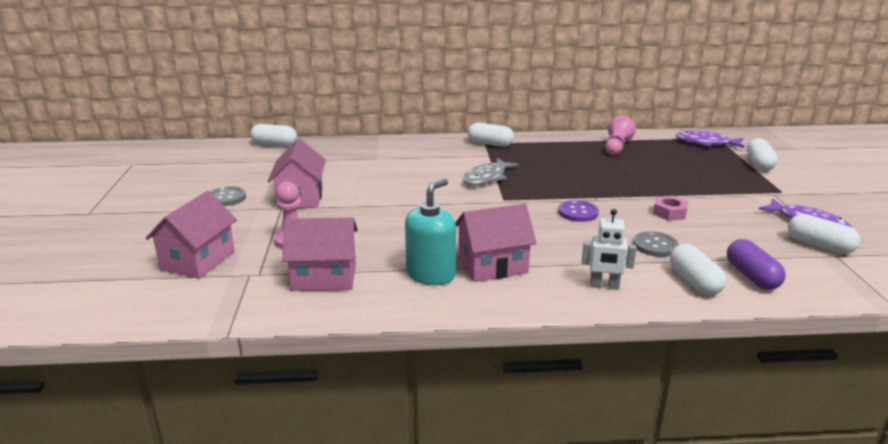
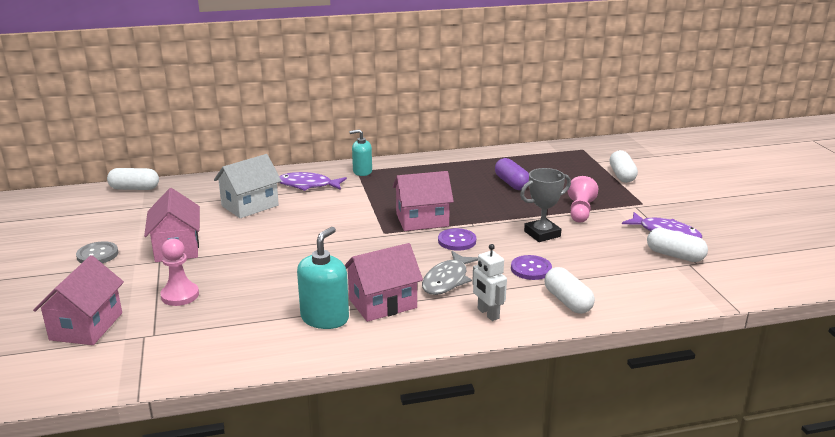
camera: 10 degrees left, 0 degrees up
(324, 277) = (221, 331): pink house -> pink house (422, 220)
(377, 166) = (250, 205): none -> white house
(487, 178) = (364, 210): grey fish -> grey fish (447, 280)
(490, 144) = (362, 172): white capsule -> turquoise soap dispenser
(604, 286) = (488, 314): white robot -> white robot turned 60 degrees clockwise
(616, 147) = (487, 166): pink pawn -> pink pawn (580, 211)
(655, 246) = (531, 269): grey button -> purple button
(669, 213) = (542, 234): pink nut -> grey trophy
(705, 143) = (572, 156): purple fish -> purple fish (308, 185)
(751, 276) = (617, 291): purple capsule -> purple capsule (511, 183)

